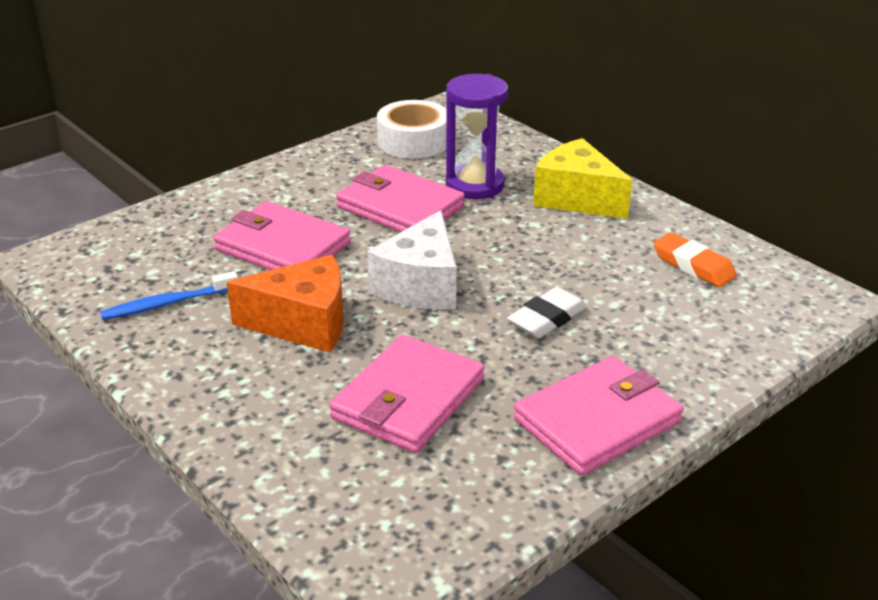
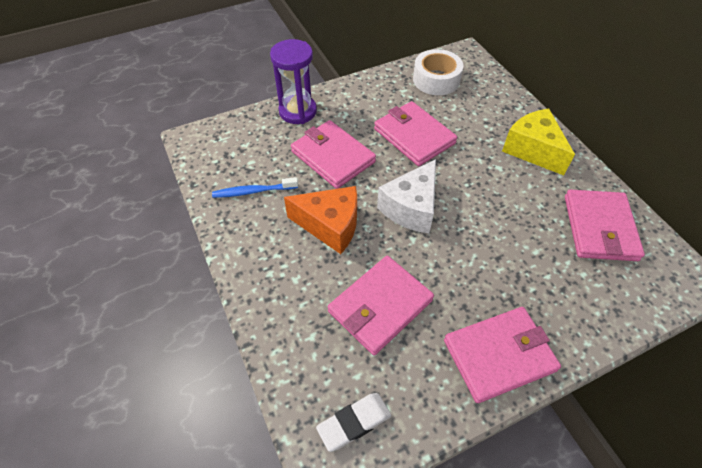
camera: 15 degrees right, 20 degrees up
(475, 185) = (467, 126): purple hourglass -> purple hourglass (298, 111)
(547, 318) = (487, 255): white eraser -> white eraser (354, 422)
(693, 265) = (599, 228): orange eraser -> pink wallet

